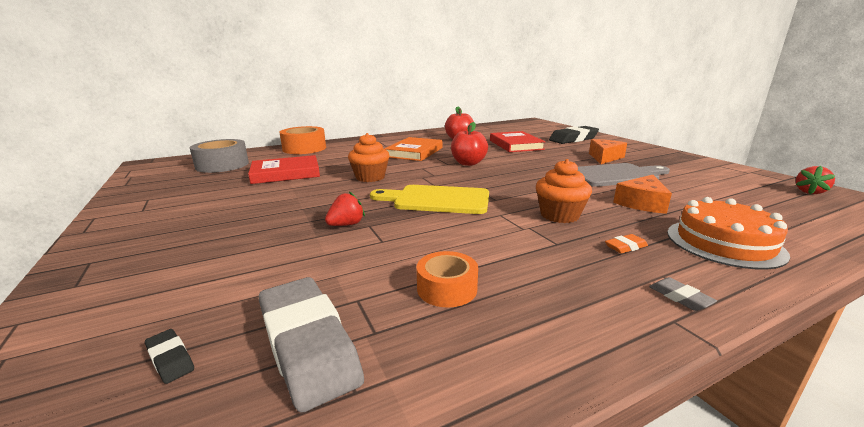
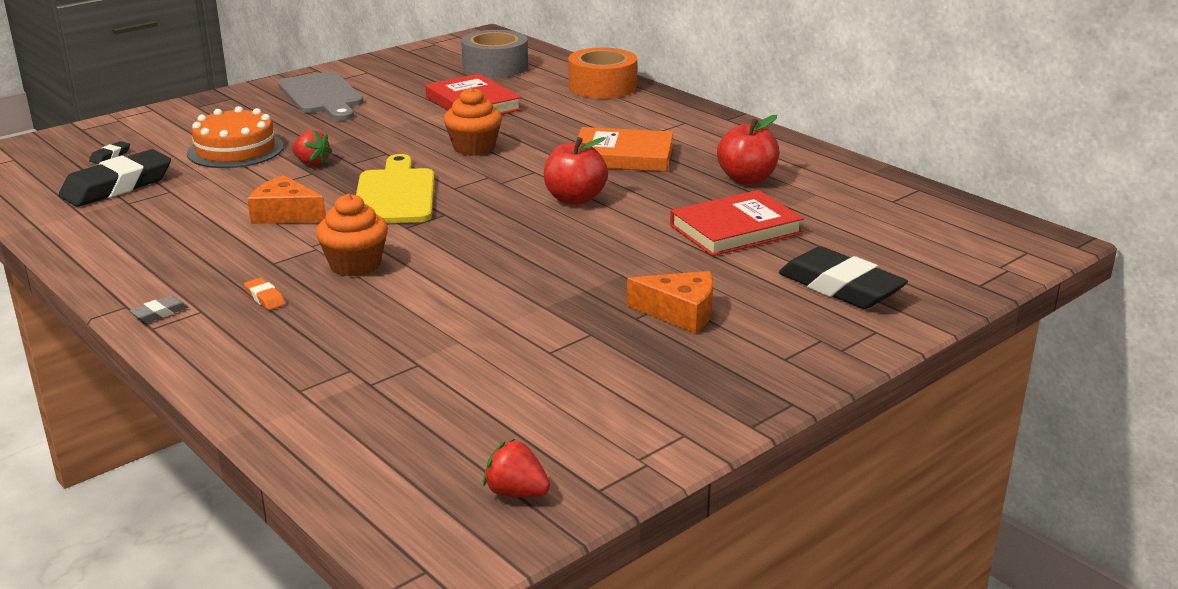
camera: 75 degrees right, 5 degrees up
(308, 345) = (117, 186): grey eraser -> black eraser
(447, 288) = (183, 219): orange tape -> none
(615, 175) = (553, 314): grey cutting board -> grey cutting board (322, 96)
(642, 203) = (413, 322): orange cheese -> orange cheese (285, 214)
(724, 243) = (279, 358): orange cake -> orange cake (235, 150)

